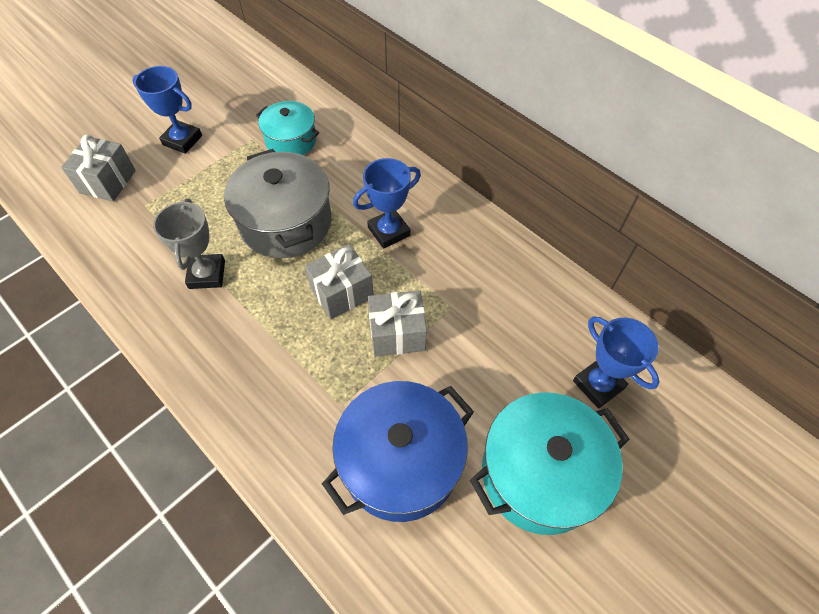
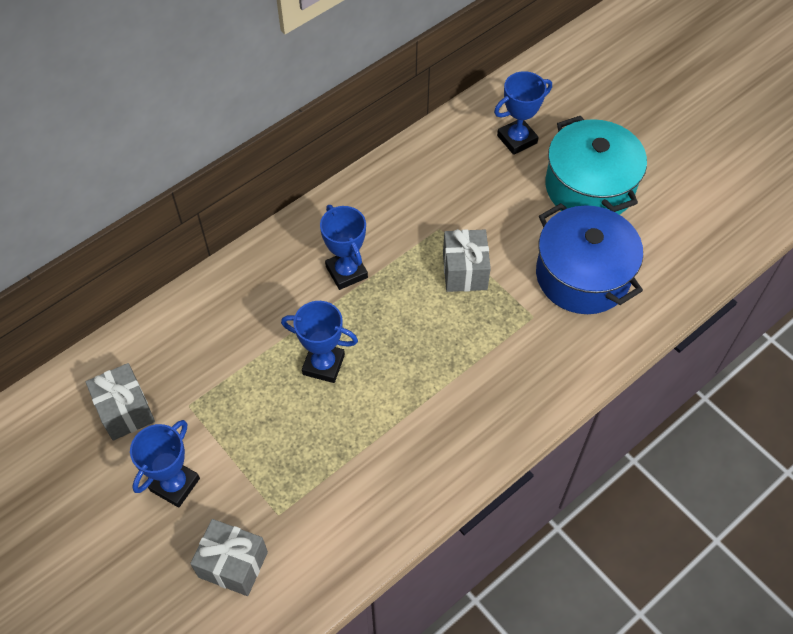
camera: 85 degrees left, 0 degrees up
(207, 274) = (385, 437): grey trophy -> none
(286, 222) = (323, 364): grey pot -> blue trophy
(291, 141) = (199, 362): turquoise pot -> none
(342, 293) = (417, 314): grey gift -> grey gift (125, 411)

